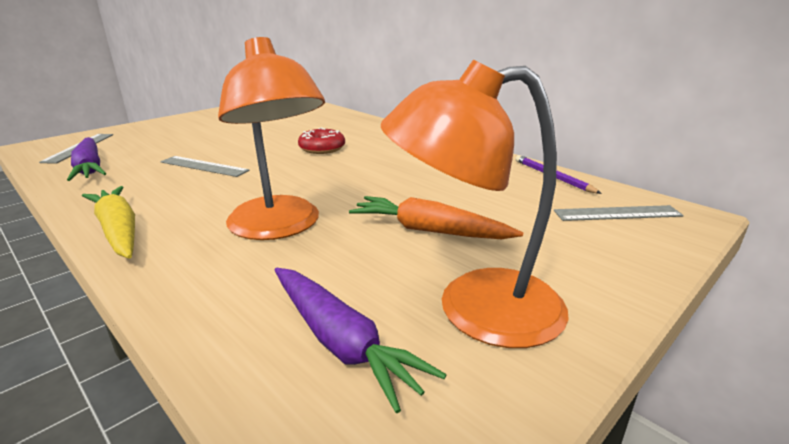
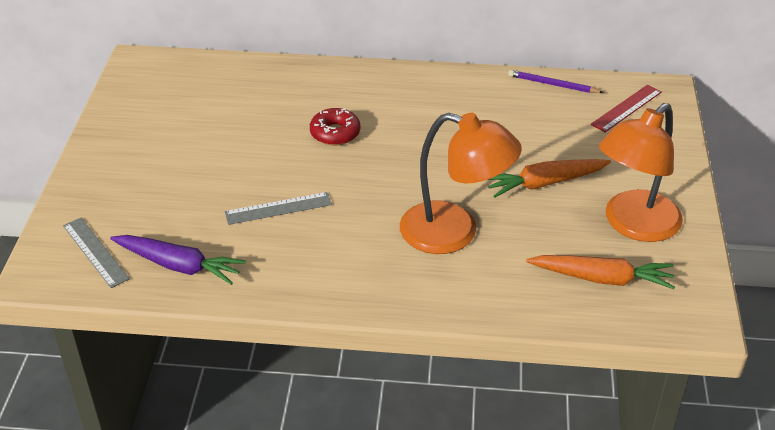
camera: 40 degrees left, 15 degrees up
(119, 231) = (356, 297): yellow carrot -> none
(341, 342) = (602, 278): purple carrot -> orange carrot
(617, 213) = (626, 108): grey ruler -> red ruler

